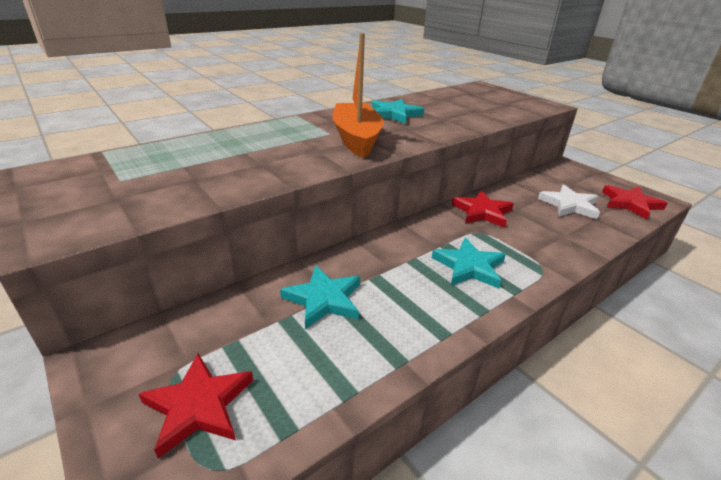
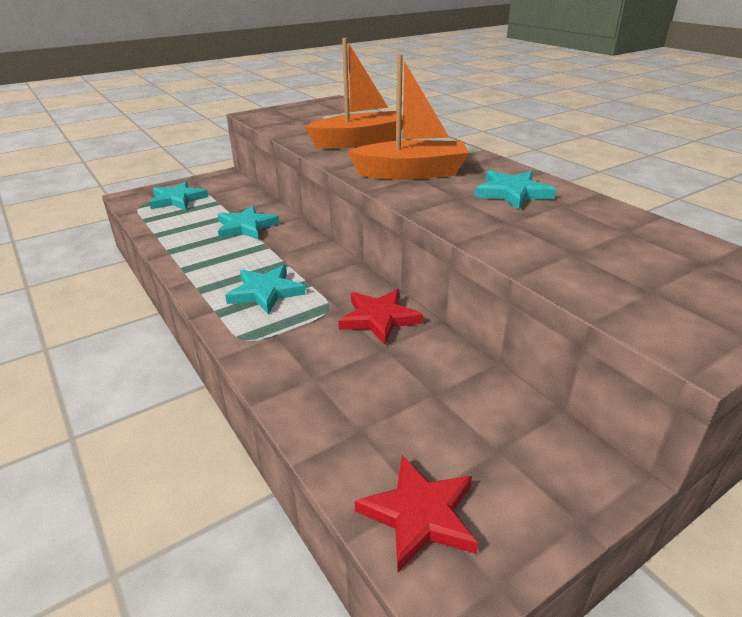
camera: 95 degrees right, 0 degrees up
(199, 405) = (177, 199): red star -> turquoise star
(256, 157) = (359, 141): none -> orange boat
(569, 205) = (406, 414): white star -> none

